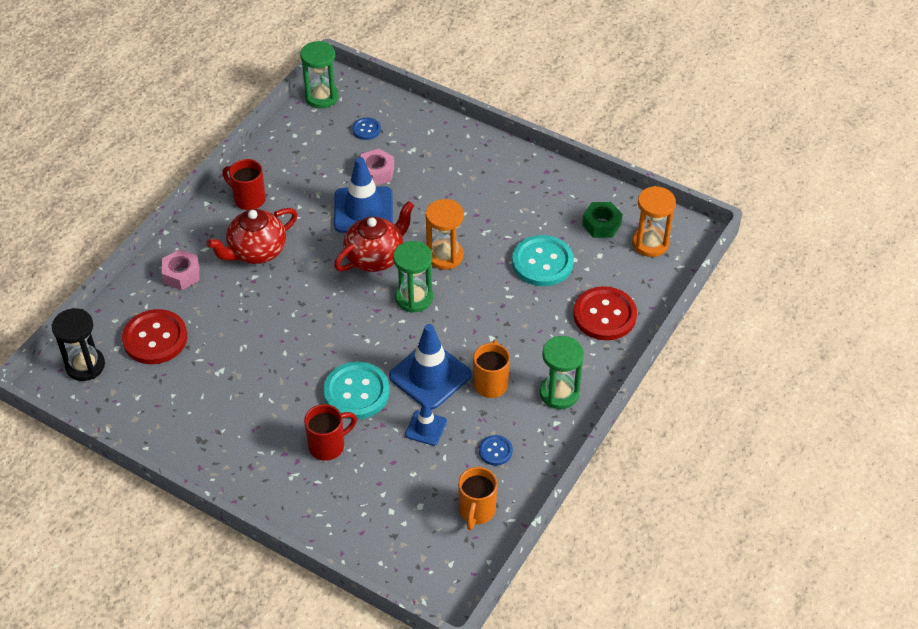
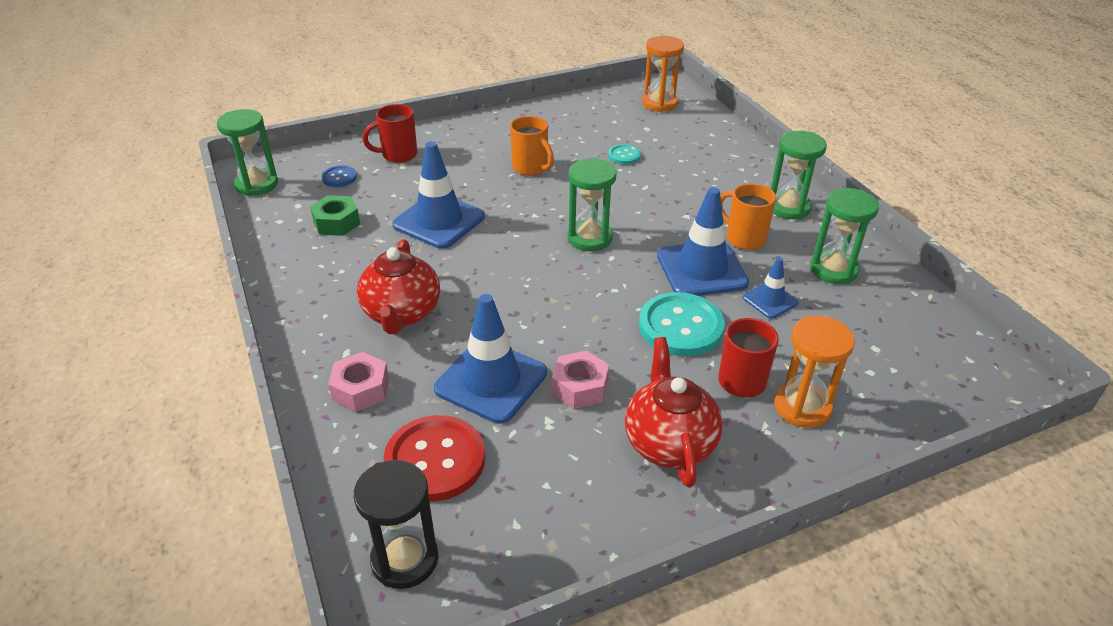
camera: 55 degrees left, 10 degrees down
(232, 327) = (491, 381): none -> blue traffic cone
(248, 199) = (319, 287): red mug -> red mug (398, 155)
(375, 257) = (509, 239): red teapot -> red teapot (669, 443)
(376, 172) = (401, 194): pink nut -> pink nut (580, 387)
(445, 256) = (556, 200): orange hourglass -> orange hourglass (802, 407)
(476, 511) = (906, 313): orange mug -> orange mug (531, 168)
(495, 451) = (833, 270): blue button -> green hourglass
(542, 262) = (624, 156): turquoise button -> turquoise button, size x0.50
(601, 224) = (614, 114): green nut -> green nut (336, 222)
(604, 315) = (717, 151): red button -> none

